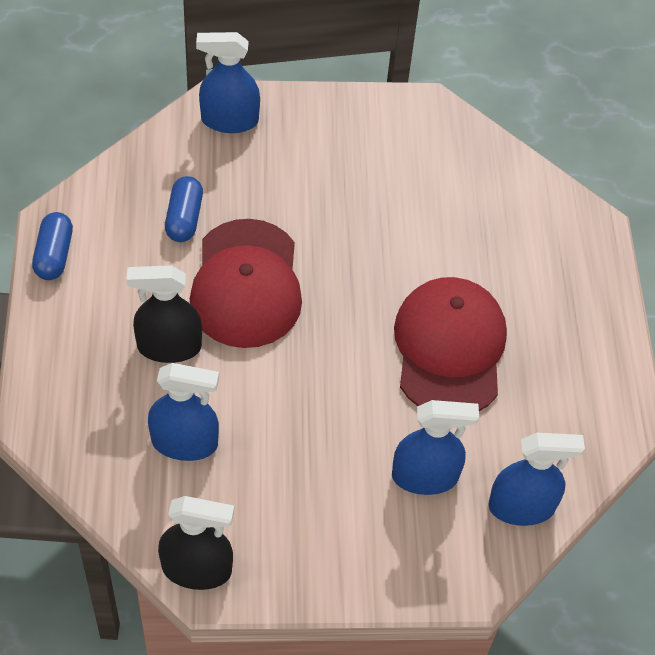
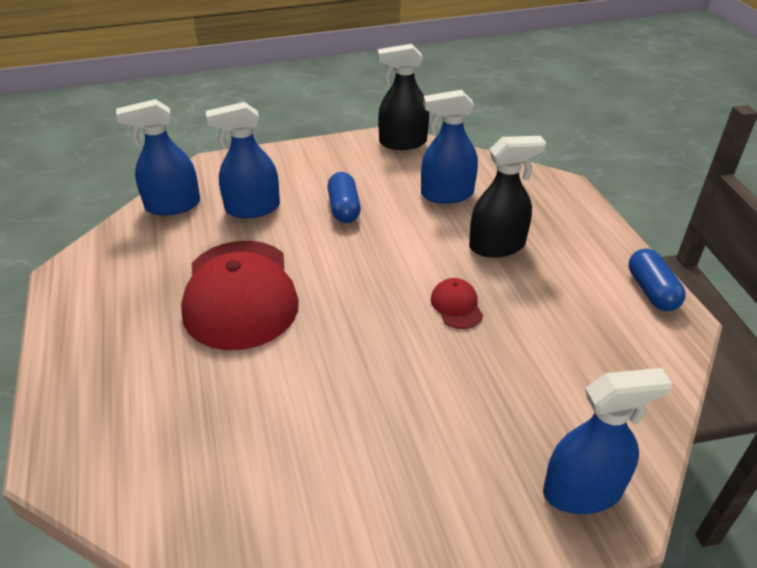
camera: 170 degrees right, 15 degrees down
(184, 218) = (555, 352): blue capsule -> blue capsule (344, 208)
(246, 284) = (456, 306): red cap -> red cap, size x0.41

